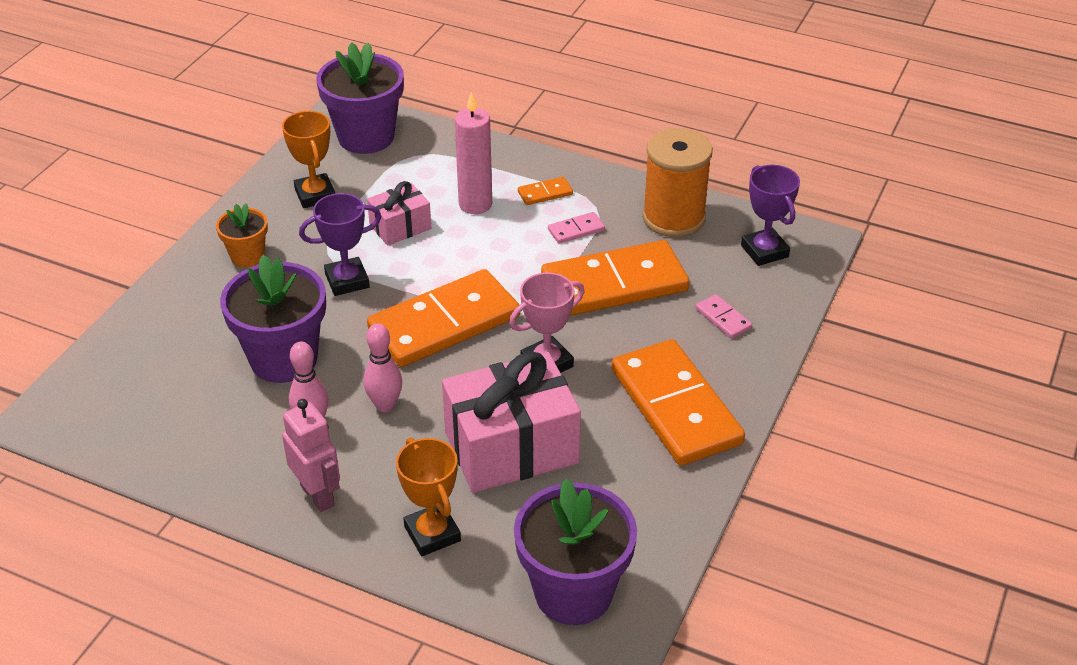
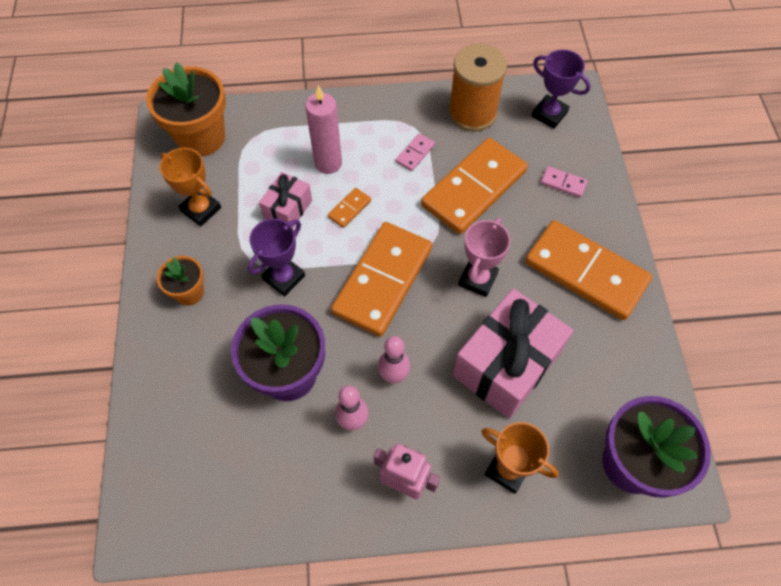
camera: 30 degrees left, 20 degrees up
(366, 137) = (201, 137): purple flower pot -> orange flower pot
(545, 193) = (370, 131): orange domino -> orange domino (349, 209)

